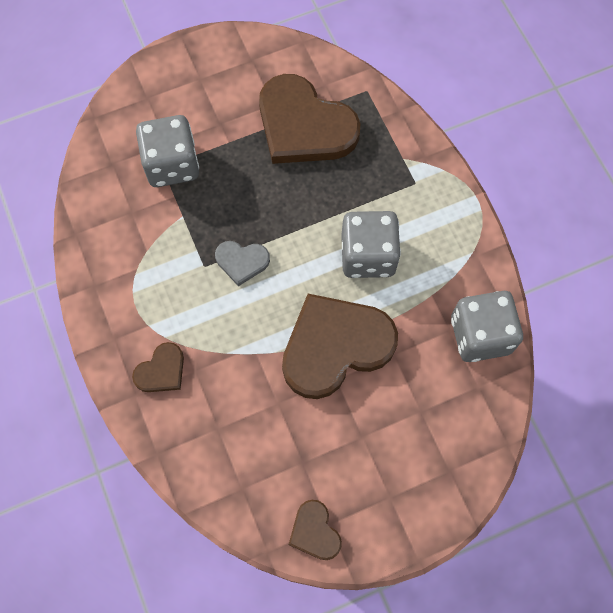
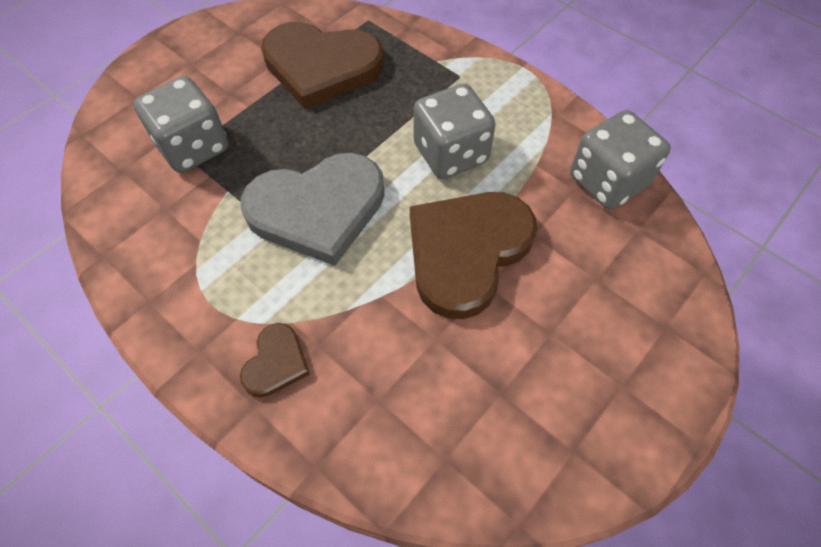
camera: 25 degrees left, 10 degrees down
(242, 261) = (317, 209): grey heart -> grey heart, size x2.14
(315, 532) = (562, 469): brown heart -> none

